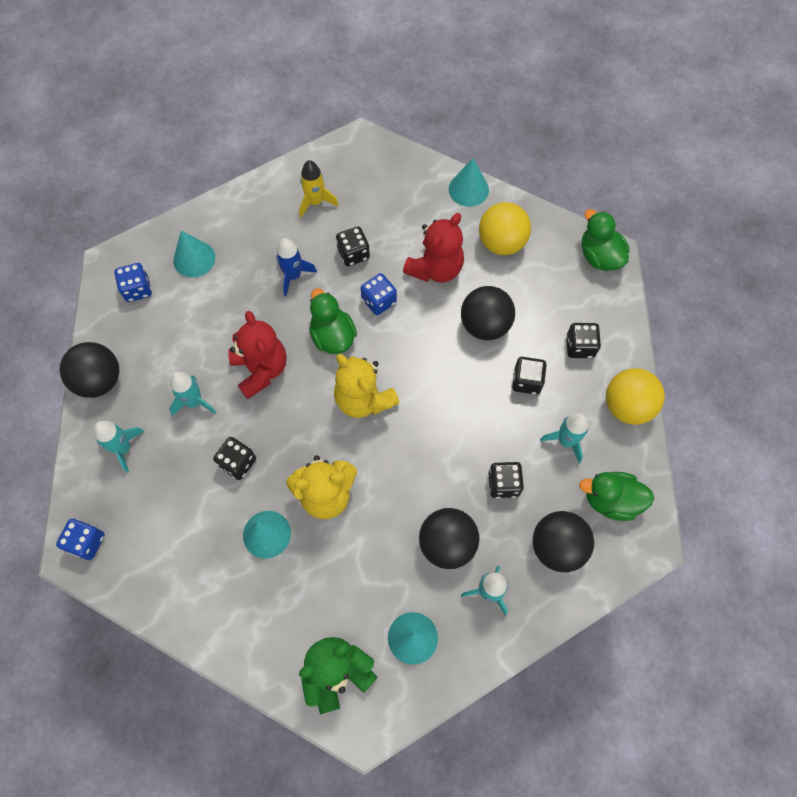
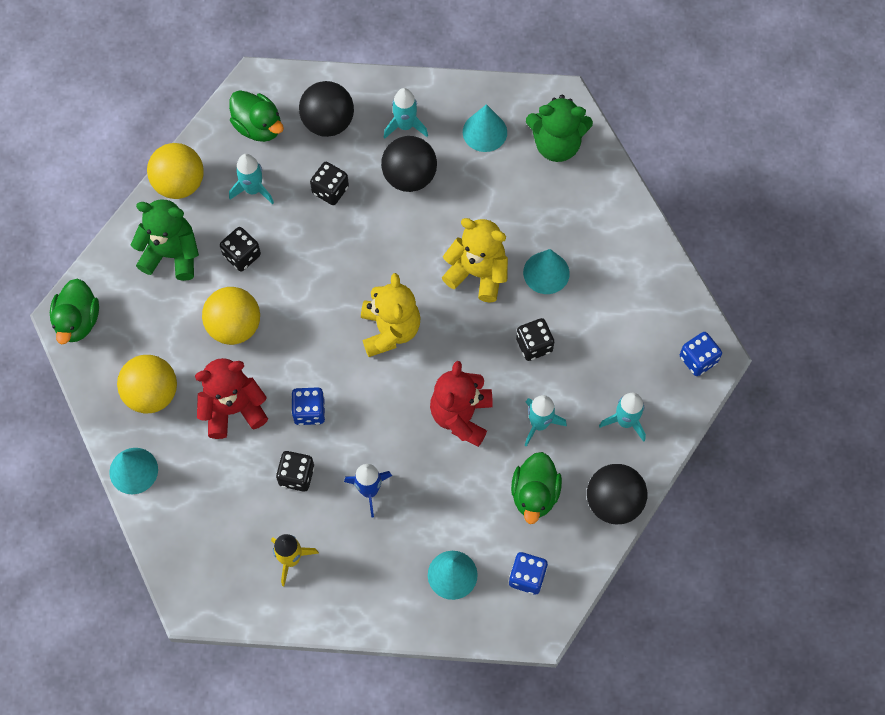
camera: 145 degrees left, 0 degrees up
(332, 336) = (376, 405): green duck -> green duck (534, 494)
(485, 325) = (234, 326): black ball -> yellow ball
(579, 346) = (172, 254): black dice -> green teddy bear

